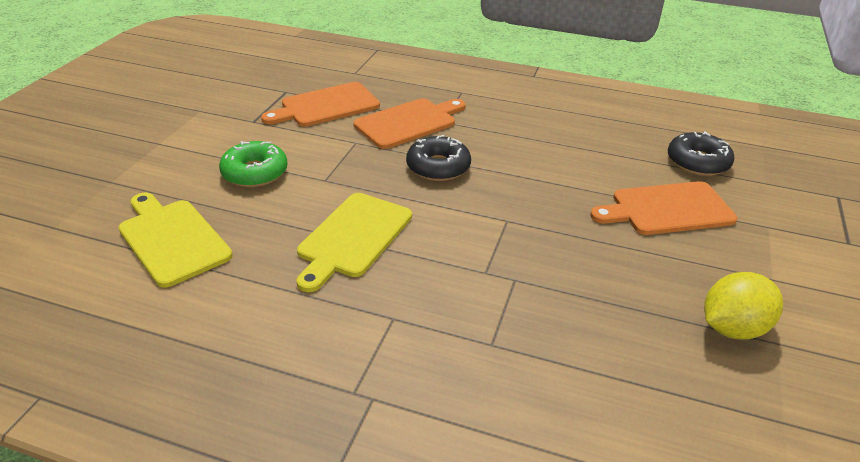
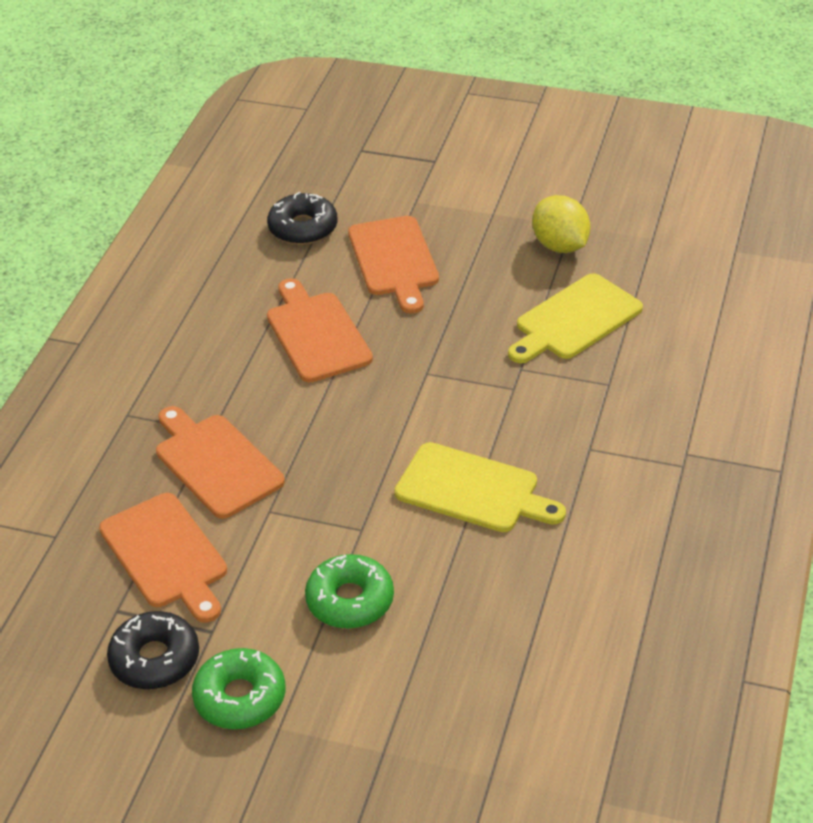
camera: 90 degrees left, 5 degrees up
(172, 239) = (498, 648): yellow cutting board -> yellow cutting board (575, 320)
(192, 130) = (240, 697): none -> green donut
(438, 167) = (325, 429): black donut -> black donut (155, 659)
(554, 165) = (316, 334): none -> orange cutting board

